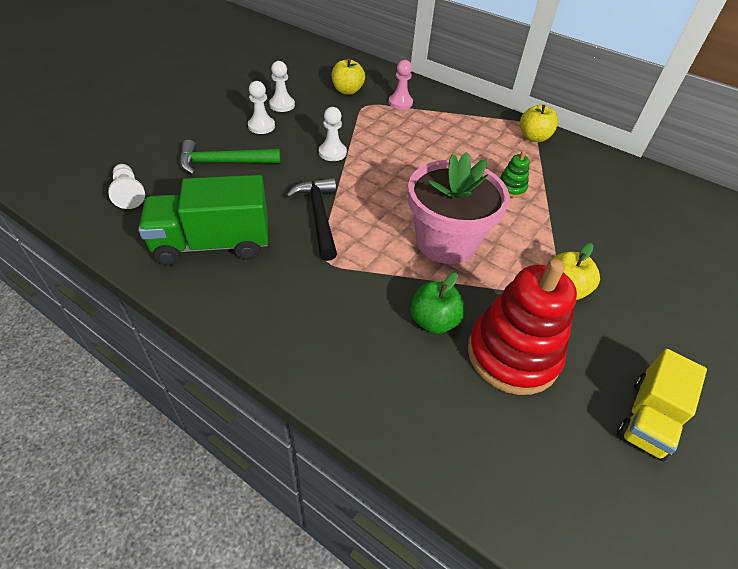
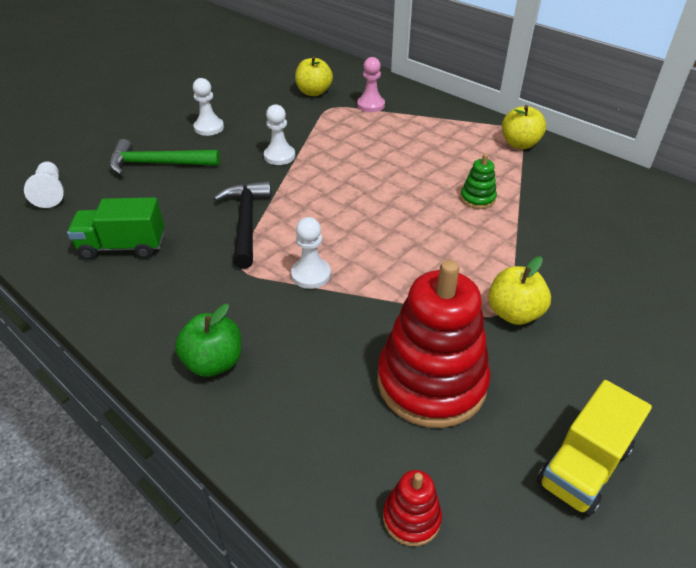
camera: 10 degrees right, 5 degrees down
(213, 244) = (123, 247): green truck -> green truck, size x0.67
(282, 105) = (237, 106): white pawn -> white pawn (311, 275)
(433, 321) = (347, 339): green apple -> green apple (214, 362)
(446, 242) = (384, 254): pink flower pot -> none
(525, 474) = (411, 518): none -> red stacking toy

